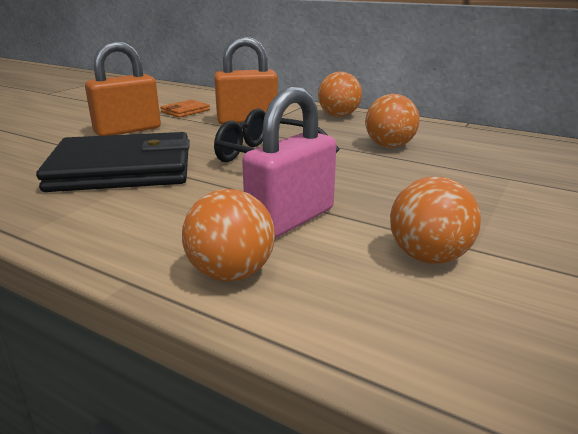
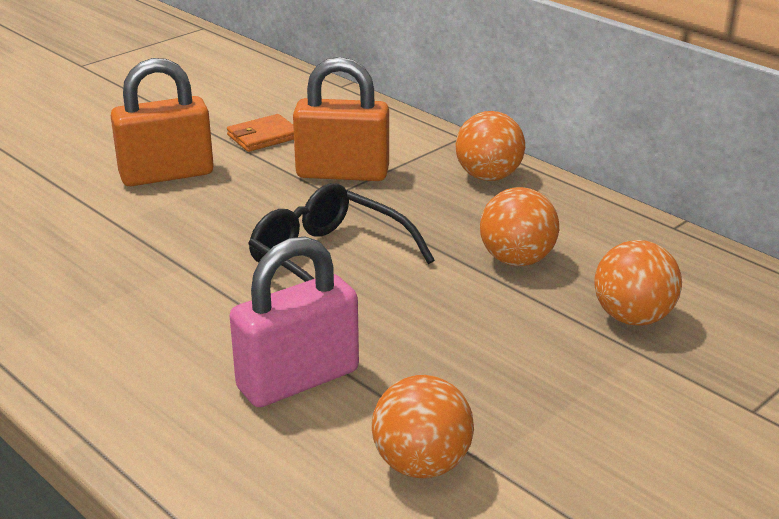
camera: 15 degrees right, 5 degrees up
(122, 169) = (134, 257): black wallet -> none
(231, 273) = (192, 447): orange ball -> orange ball (633, 318)

